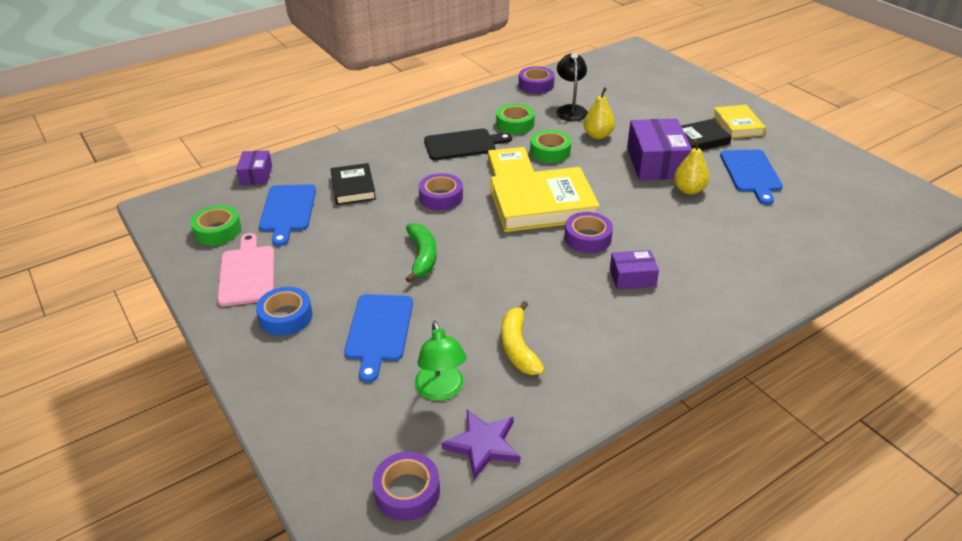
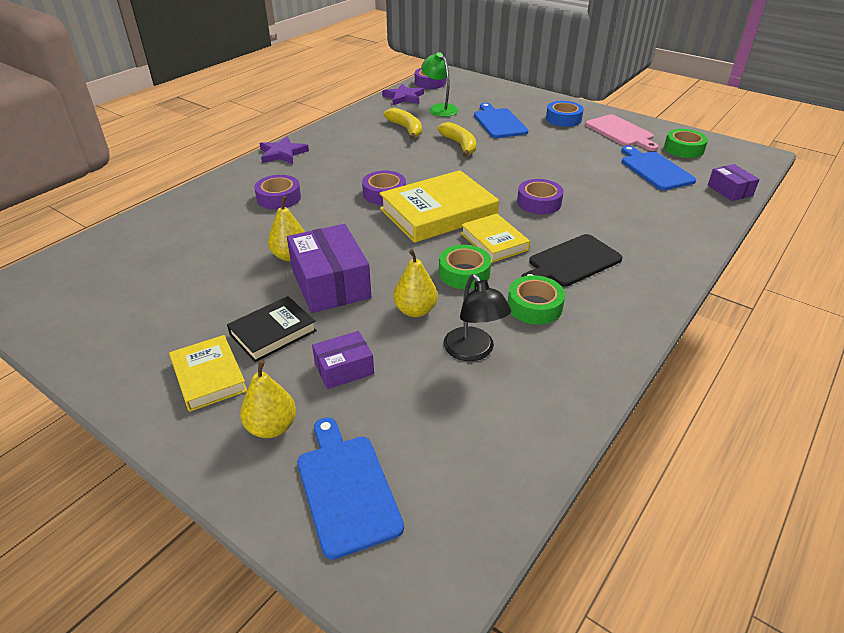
camera: 160 degrees right, 0 degrees up
(353, 187) = (628, 196): black book -> none
(422, 257) = (510, 160): green banana -> none
(463, 295) = (460, 145): none -> yellow banana
(536, 85) = (560, 399): purple tape -> purple tape (279, 198)
(632, 277) = (339, 174): purple box -> purple box (344, 369)
(696, 100) = (272, 427): none -> yellow pear
(704, 332) = (282, 153): none -> purple star
(751, 173) = (211, 291): blue cutting board -> blue cutting board (346, 488)

